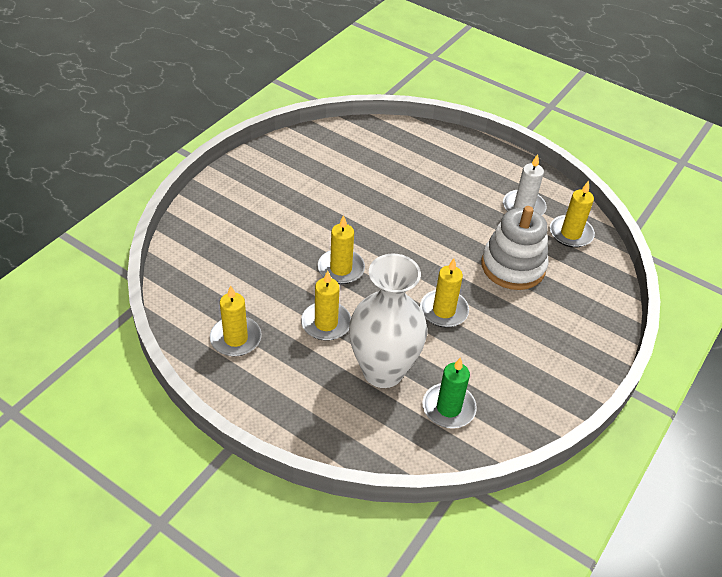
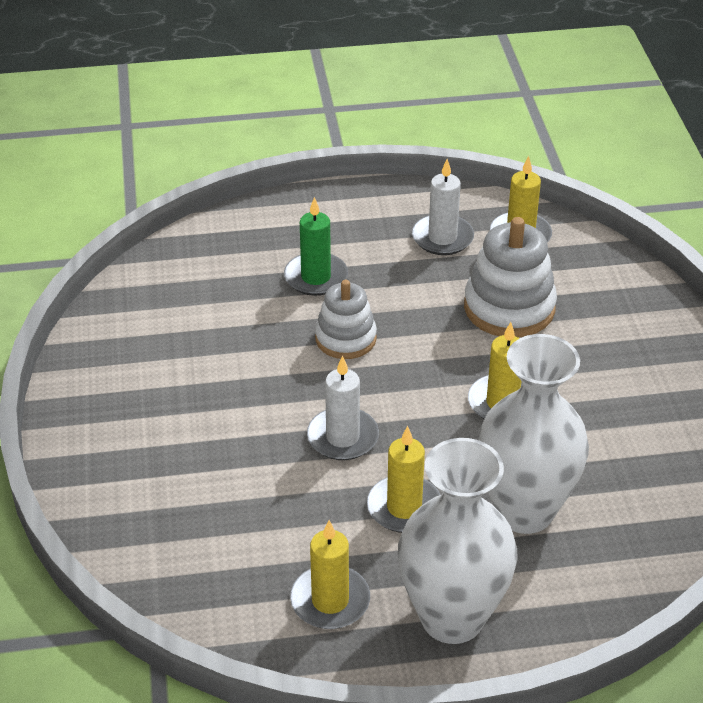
camera: 40 degrees left, 5 degrees down
(279, 392) = (452, 617): none -> white vase
(341, 269) = (342, 437): yellow candle -> white candle
(405, 223) = (345, 338): none -> white stacking toy
(448, 408) = (629, 497): green candle -> green candle (316, 277)

